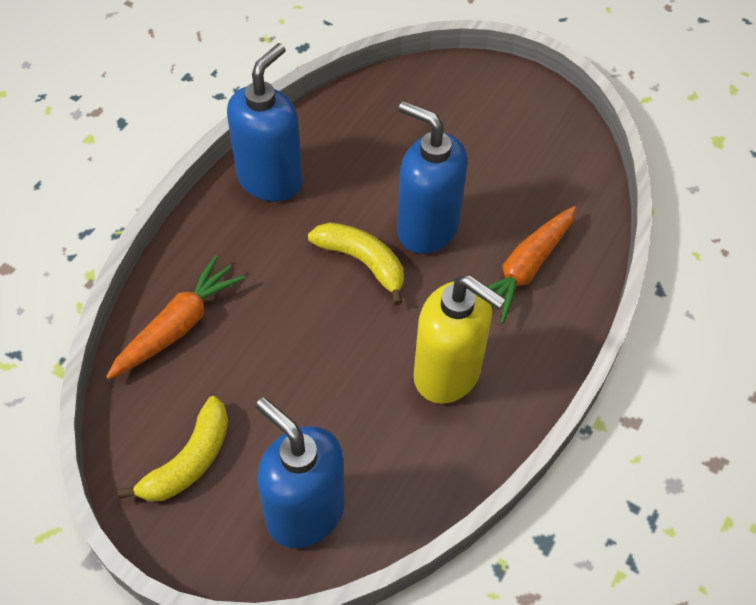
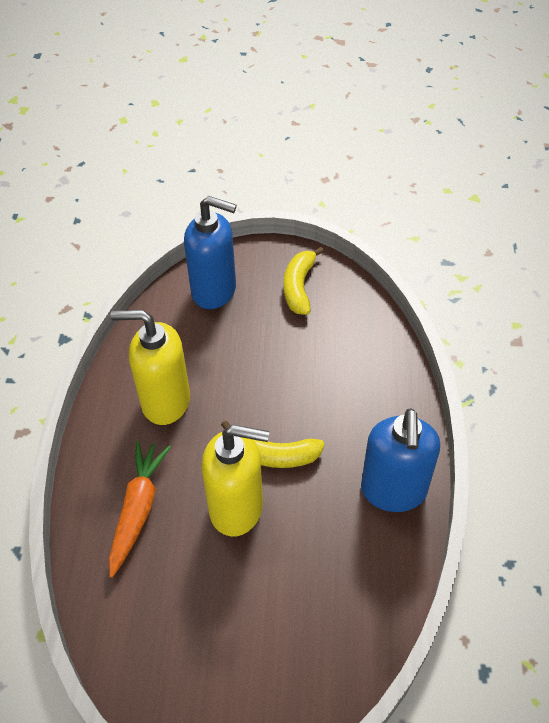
camera: 155 degrees right, 5 degrees down
(178, 326) = (368, 352): orange carrot -> none
(427, 228) = (237, 508): blue soap dispenser -> yellow soap dispenser

